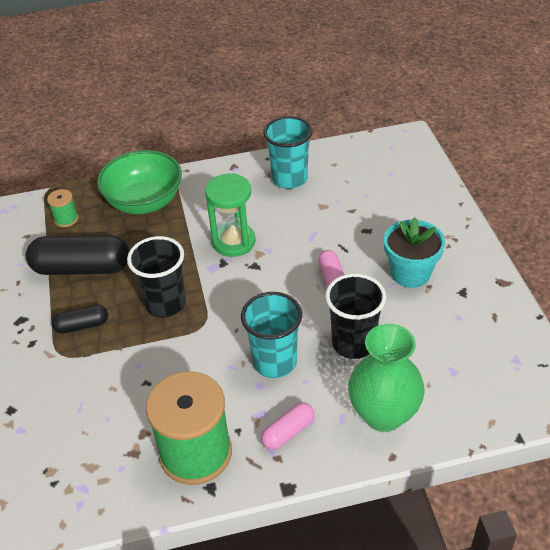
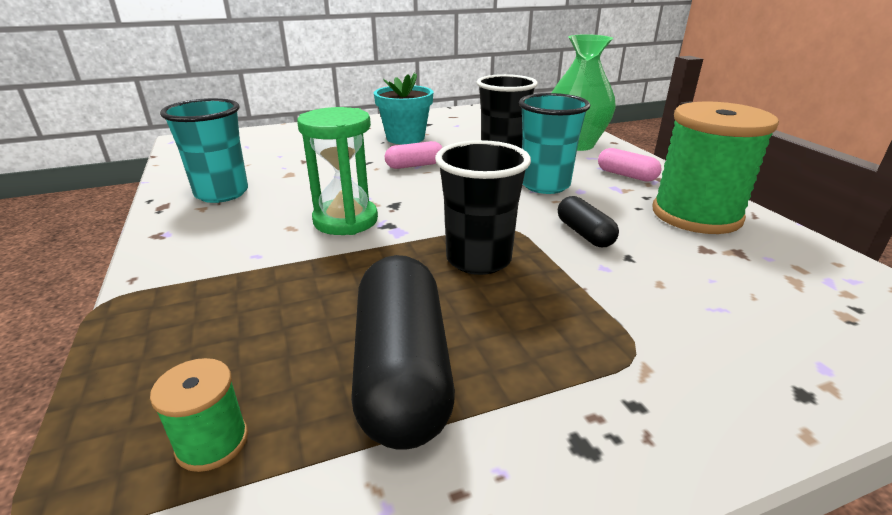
camera: 100 degrees left, 15 degrees down
(82, 325) = (557, 339): black capsule -> black capsule (584, 234)
(144, 202) = (208, 315): green bowl -> none

